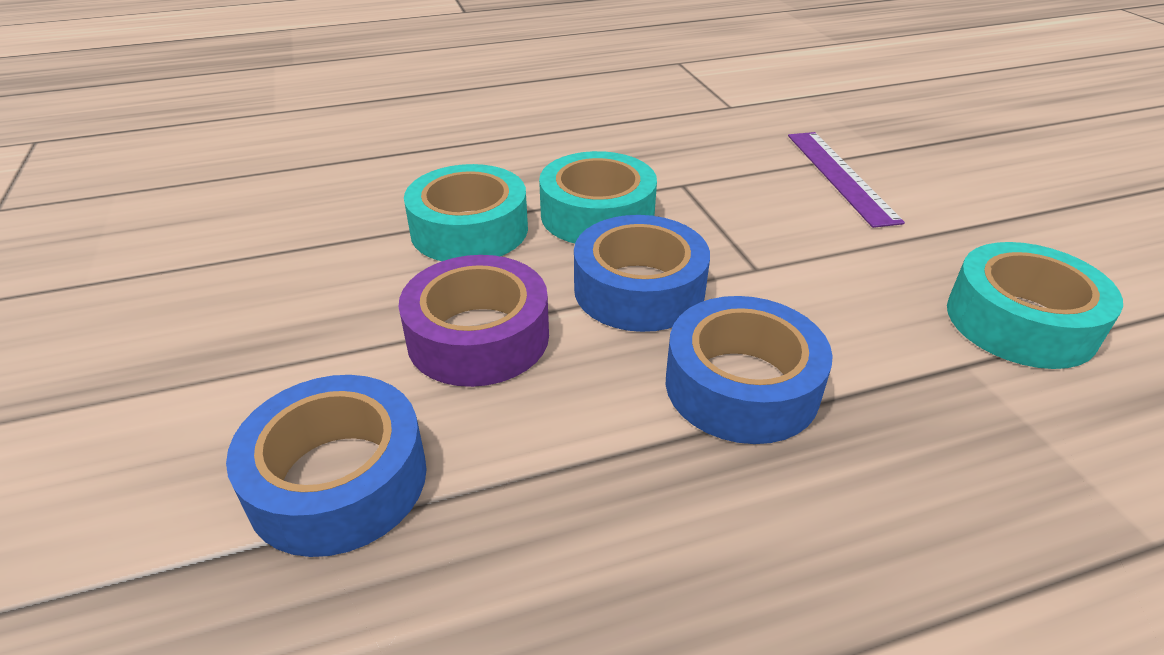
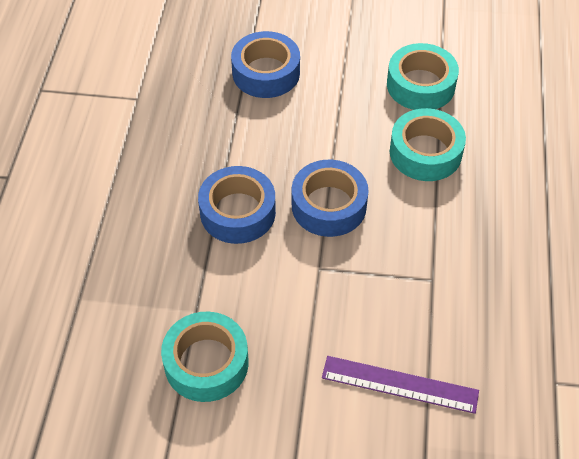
camera: 115 degrees right, 15 degrees up
(478, 336) = (326, 131): purple tape -> none
(597, 214) = (414, 217): turquoise tape -> turquoise tape (420, 85)

